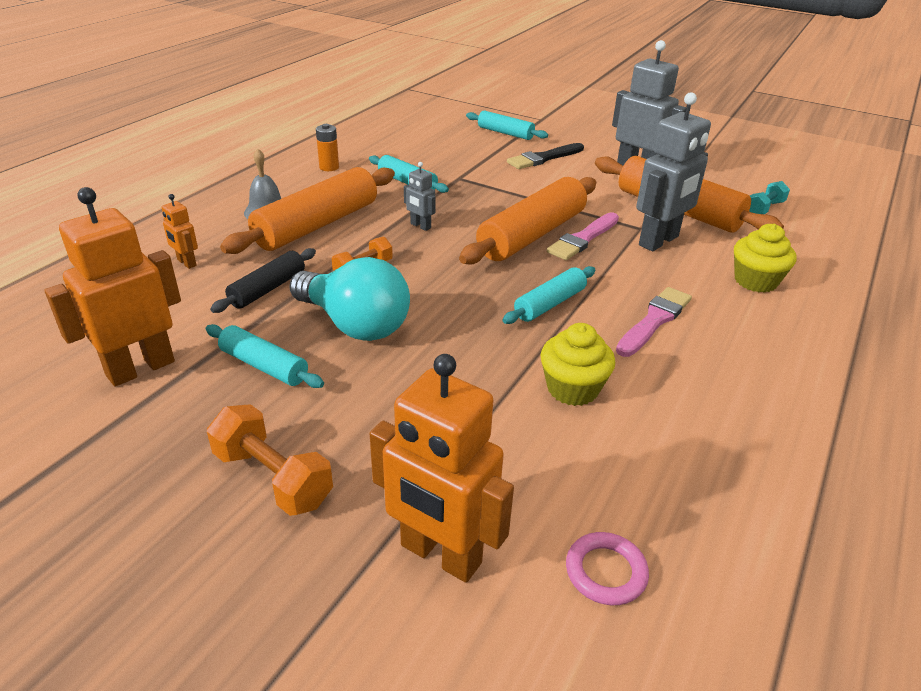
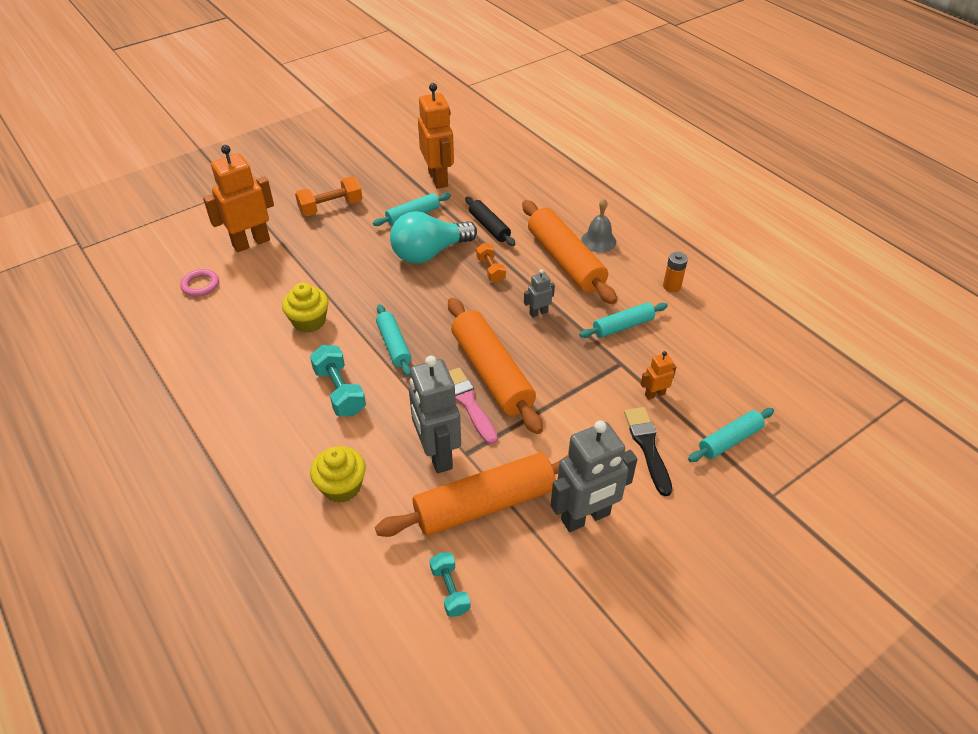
camera: 115 degrees right, 10 degrees up
(186, 263) = (539, 200): orange robot -> orange robot (654, 394)
(654, 320) = (339, 391): pink brush -> turquoise dumbbell

